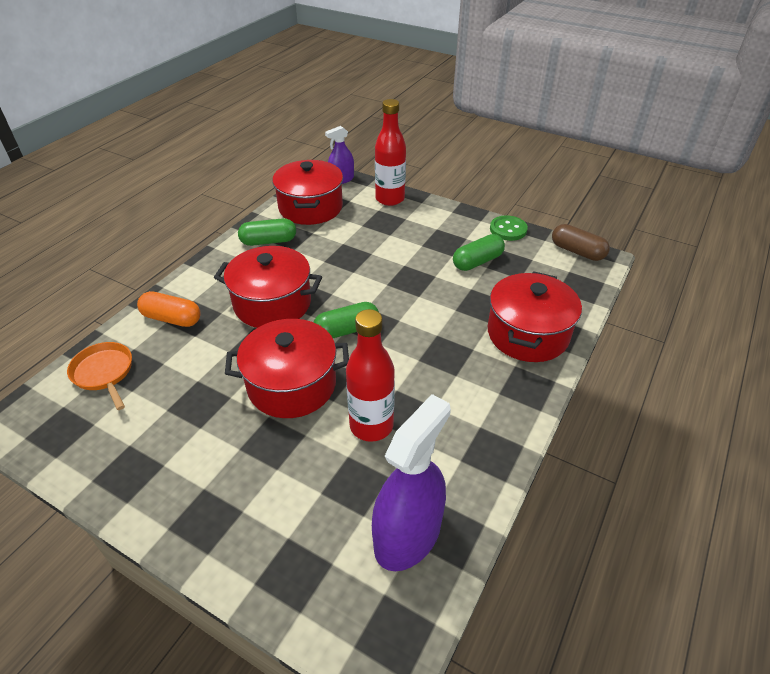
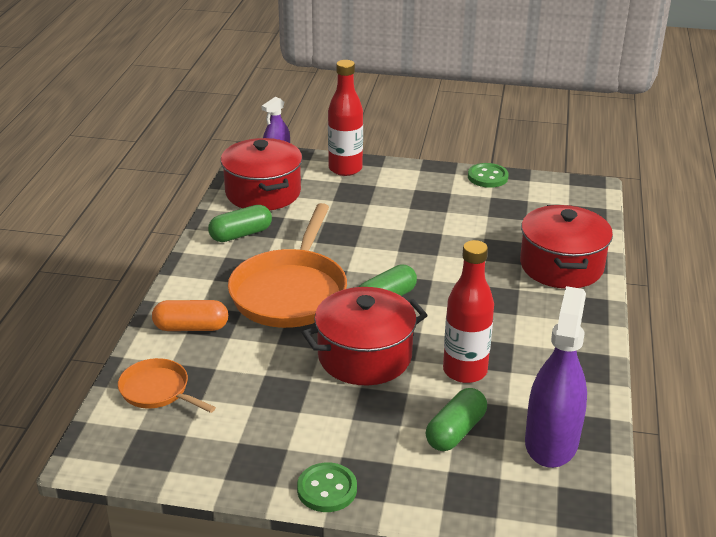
camera: 20 degrees left, 10 degrees down
(166, 522) = (327, 489): none -> green button
(272, 303) = (291, 291): red pot -> orange pan
(477, 262) = (476, 212): green capsule -> green capsule (456, 431)
(577, 251) = (566, 185): brown capsule -> none

